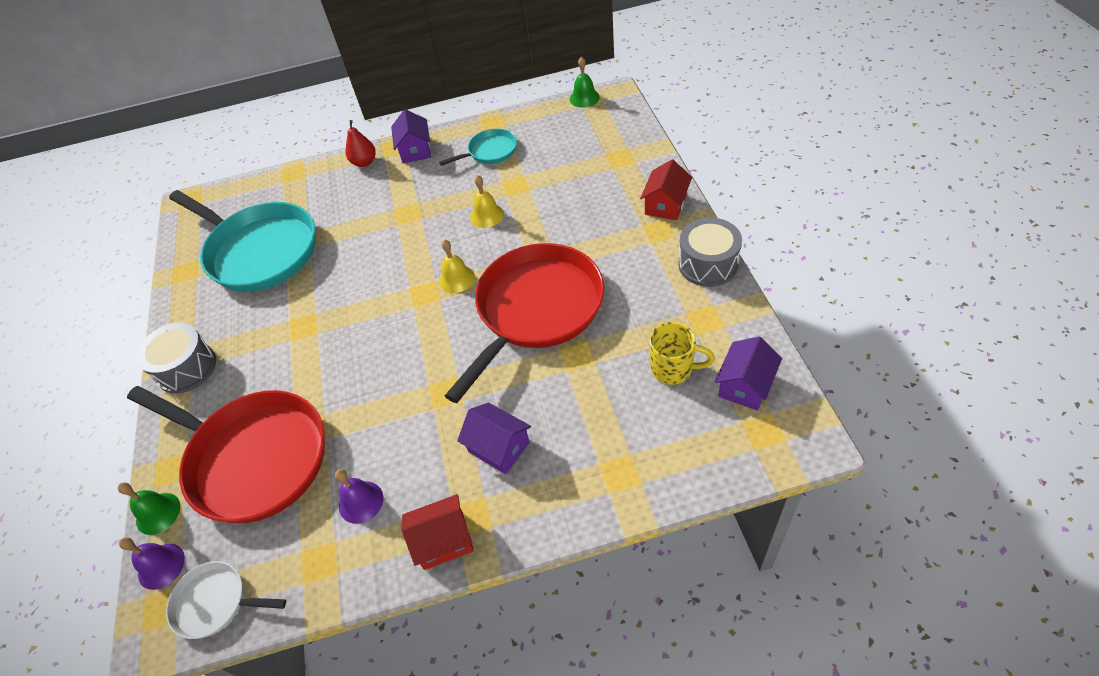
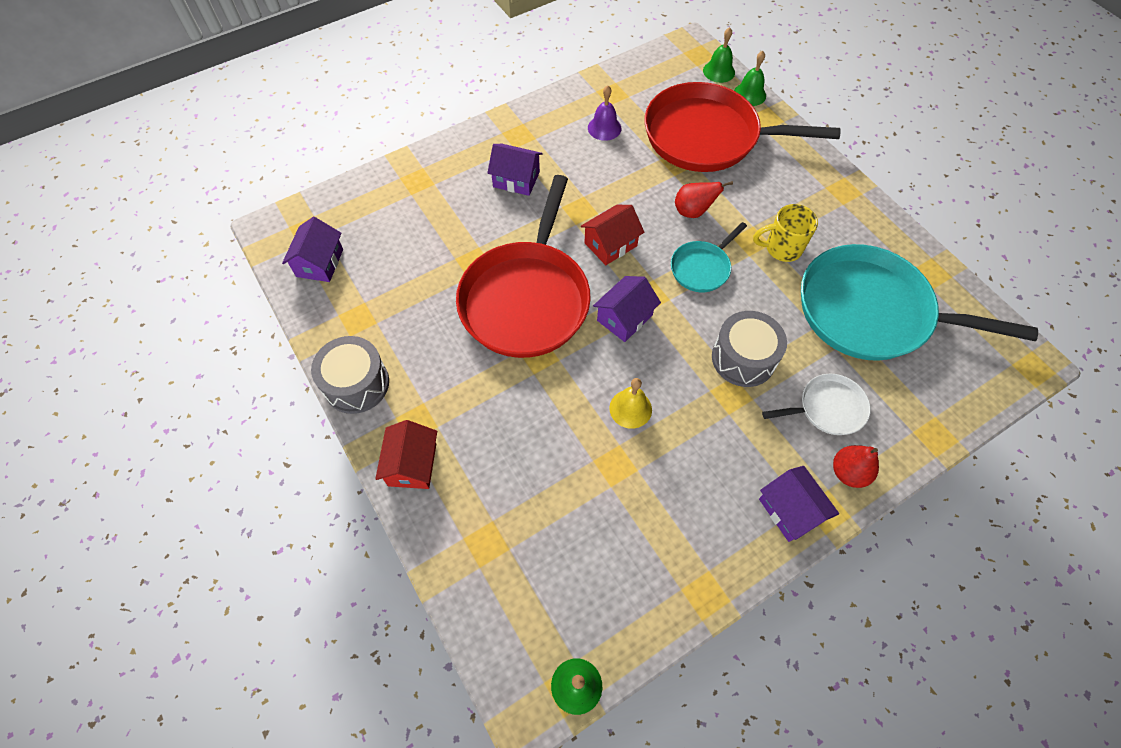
camera: 155 degrees right, 10 degrees up
(161, 566) = (719, 71): purple bell -> green bell
(186, 368) = (829, 185): grey drum -> grey drum (743, 358)
(214, 602) = (666, 63): white pan -> white pan (828, 408)
(334, 366) = (693, 211): none -> red pear
(443, 540) = (532, 119): red house -> red house (610, 244)
(456, 279) = (624, 318): yellow bell -> purple house
(490, 151) = (678, 525): turquoise pan -> turquoise pan (702, 268)
(673, 369) = (383, 265): yellow mug -> yellow mug (781, 248)

